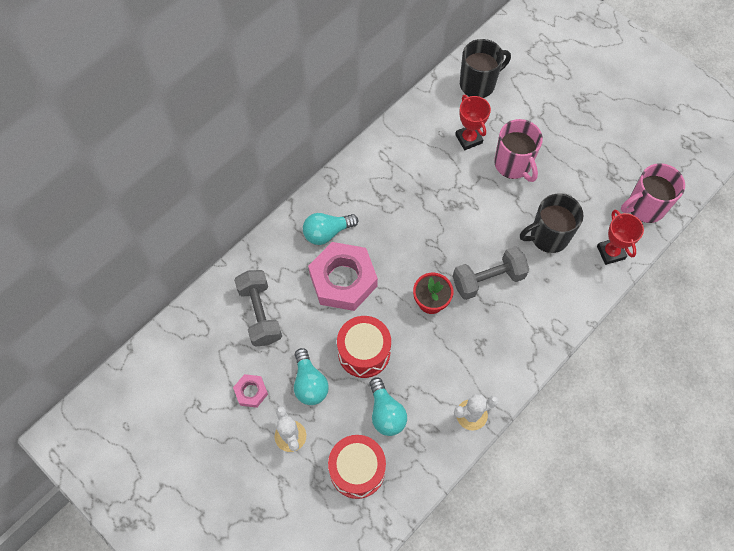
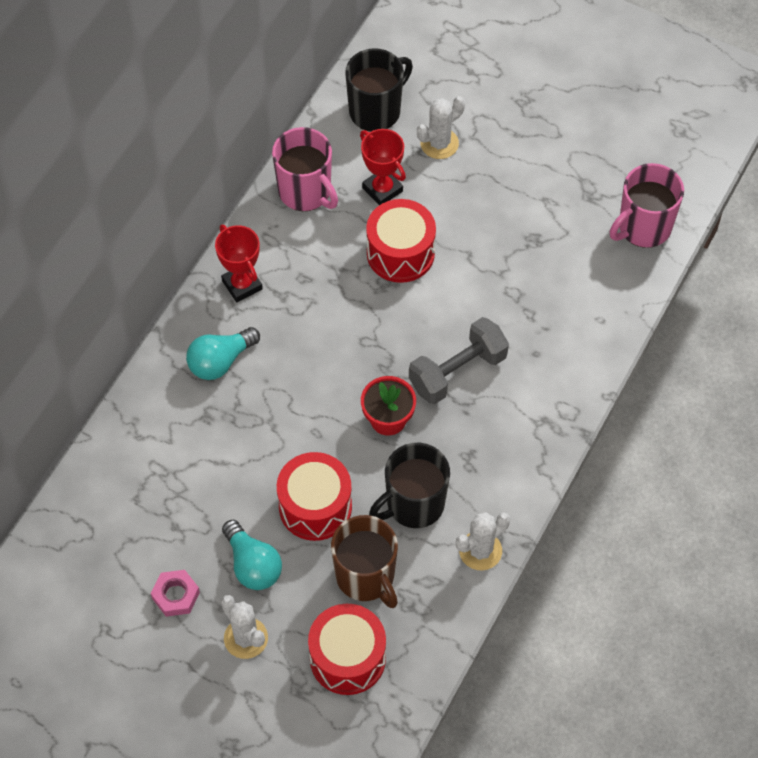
camera: 15 degrees left, 5 degrees down
(260, 314) = (158, 491): grey dumbbell -> none
(343, 280) = (260, 419): pink nut -> none
(386, 413) = (366, 577): turquoise light bulb -> brown mug
(469, 186) = (400, 253): none -> red drum
(513, 164) = (452, 211): pink mug -> pink mug (305, 192)
(516, 116) = (439, 143): none -> white cactus
(548, 236) = (523, 296): black mug -> black mug (413, 504)
(610, 252) = (612, 298): red trophy -> red trophy (242, 285)

